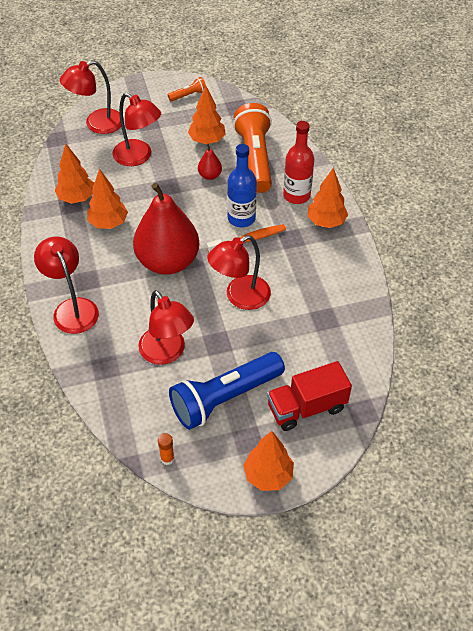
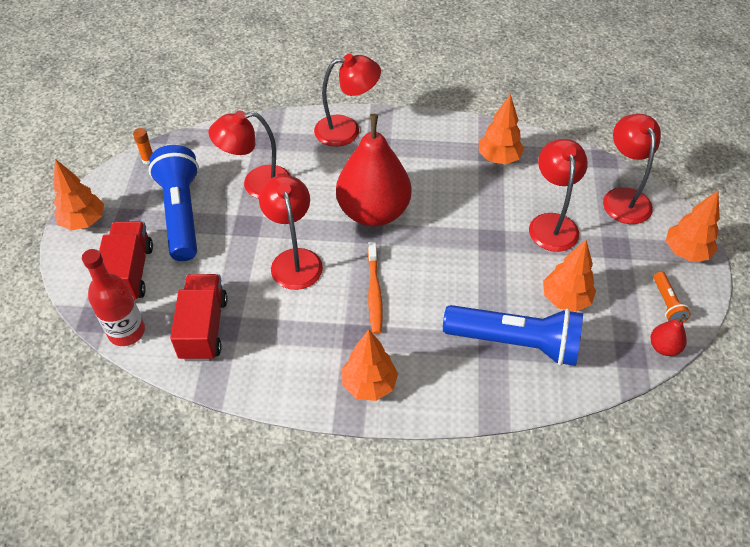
camera: 110 degrees right, 0 degrees up
(108, 223) = (450, 176): orange tree -> orange tree (686, 252)
(138, 157) = (552, 223): red lamp -> red lamp turned 120 degrees clockwise
(210, 175) = (497, 284): red pear -> red pear (663, 347)
(241, 218) = (411, 295): blue bottle -> none
(255, 158) = (515, 343): orange flashlight -> blue flashlight
(296, 195) = (429, 367): red bottle -> red bottle (126, 332)
(332, 331) = (203, 328): none -> red truck

